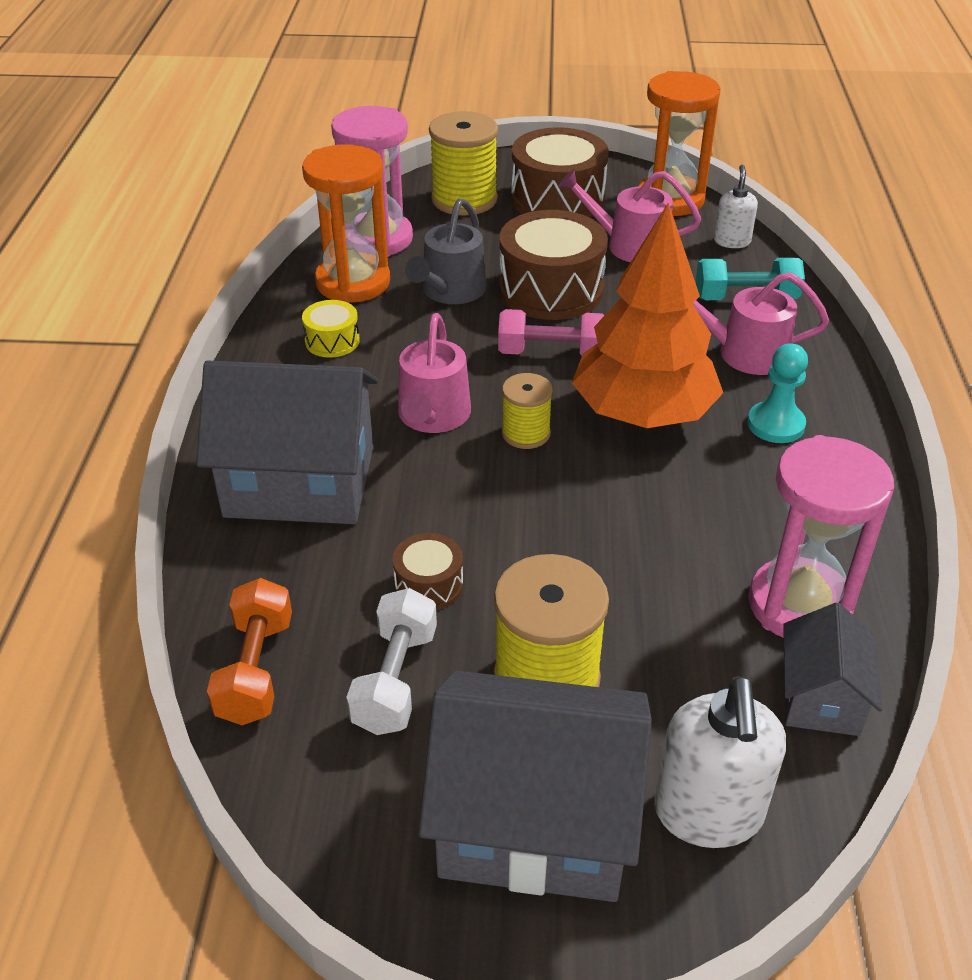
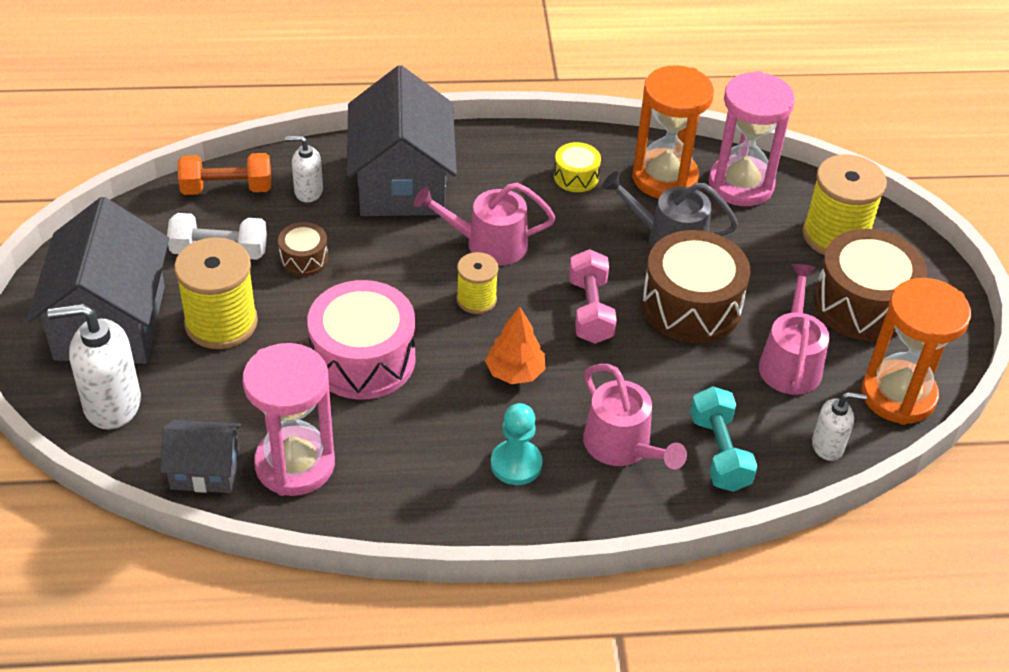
camera: 80 degrees right, 5 degrees up
(290, 576) = (308, 191): none -> white soap dispenser
(620, 535) = (363, 359): none -> pink drum
(643, 414) = (515, 372): orange tree -> orange tree, size x0.47
(744, 353) = (622, 446): pink watering can -> pink watering can turned 150 degrees clockwise

